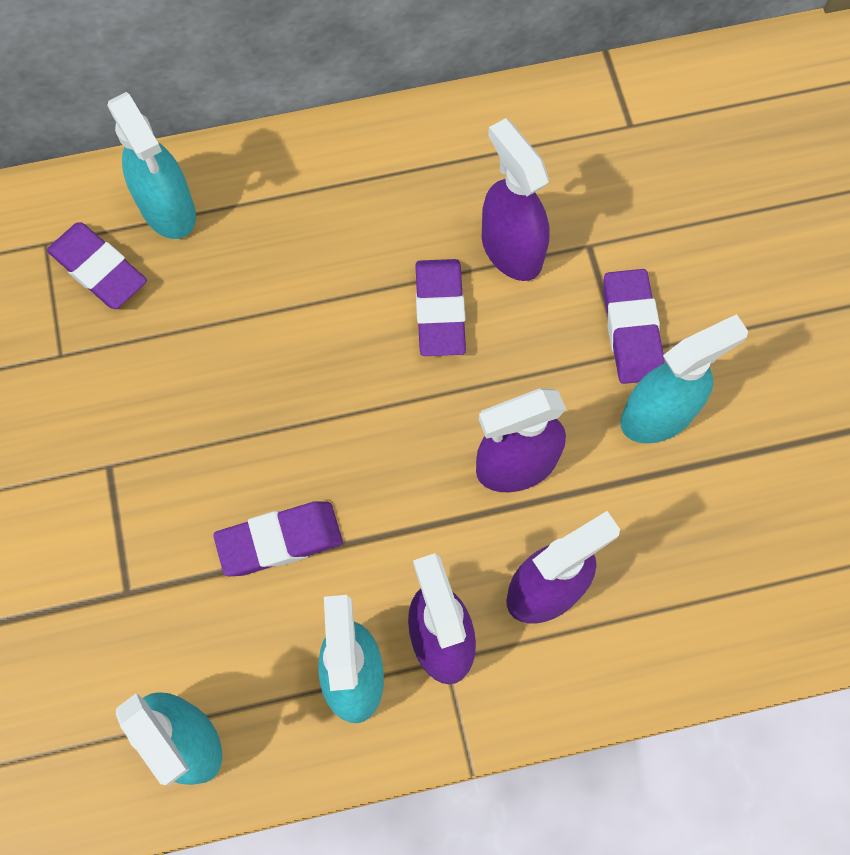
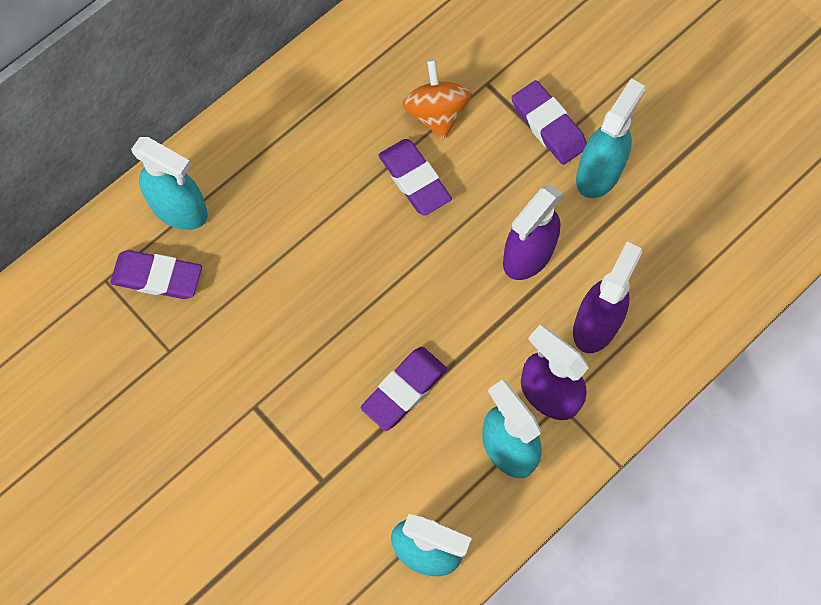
camera: 30 degrees left, 0 degrees up
(511, 249) = (436, 113): purple spray bottle -> orange spinning top

